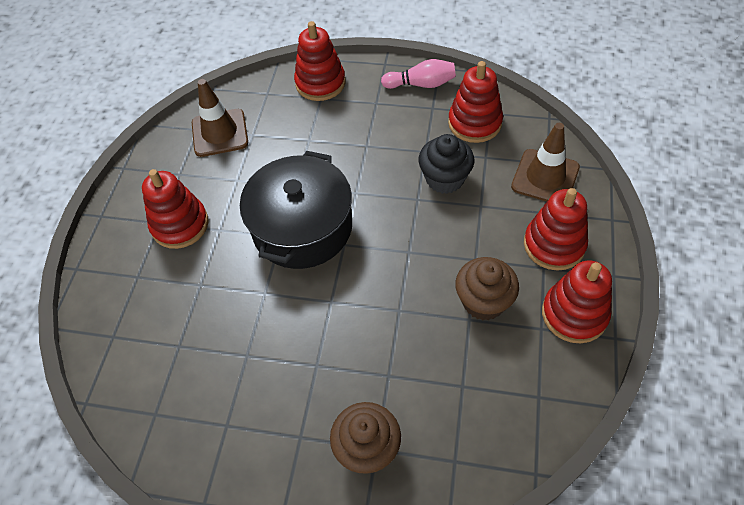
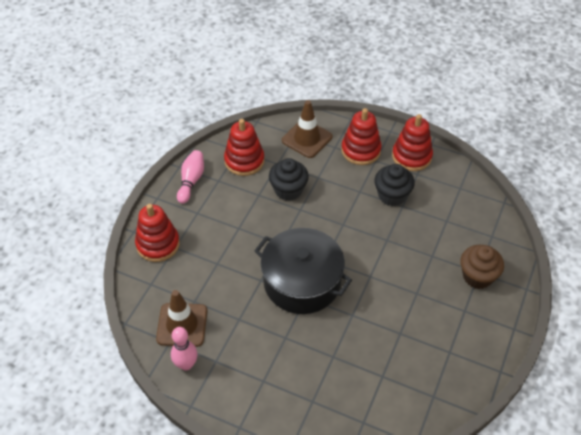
camera: 80 degrees left, 5 degrees down
(171, 150) = (186, 364): none -> pink bowling pin
(180, 225) = (271, 365): red stacking toy -> none
(483, 301) = (392, 195): brown cupcake -> black cupcake

